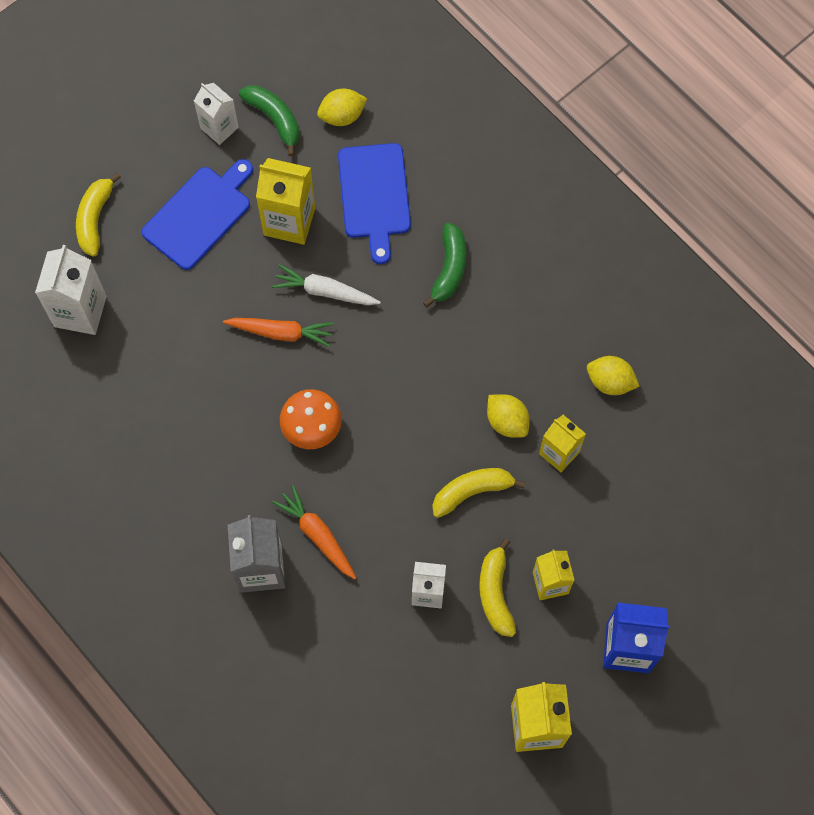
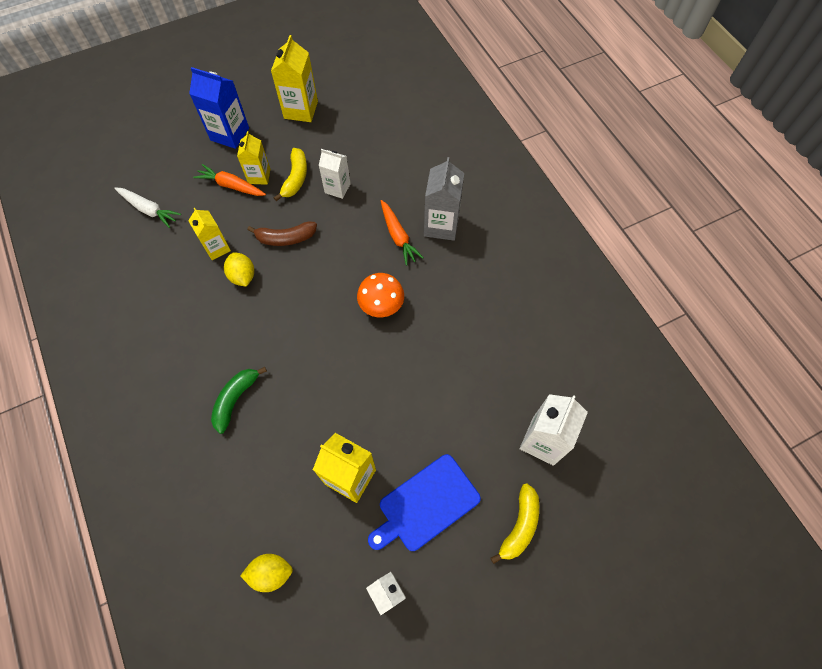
camera: 165 degrees left, 5 degrees down
(274, 119) = (334, 587): green banana -> none
(281, 332) = (384, 381): orange carrot -> orange carrot (231, 186)
(325, 291) = (340, 406): white carrot -> white carrot (149, 210)
(374, 195) = (271, 482): blue cutting board -> none
(472, 491) = (286, 238): yellow banana -> brown banana
(610, 382) = (159, 285): yellow lemon -> none

